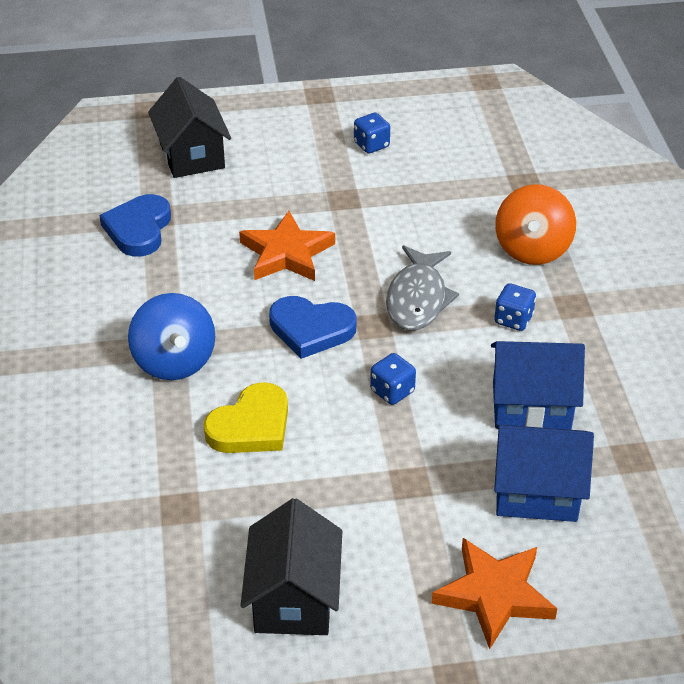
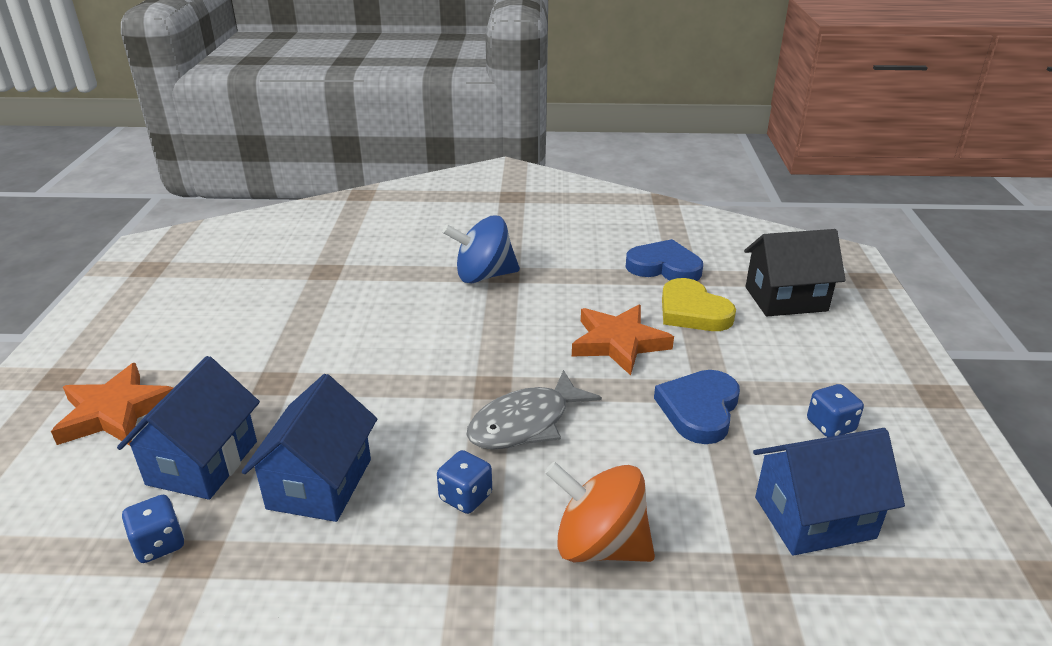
camera: 100 degrees right, 10 degrees down
(251, 426) = (391, 306): yellow heart -> yellow heart (692, 311)
(293, 598) = (204, 311): black house -> none
(311, 329) = (499, 347): blue heart -> blue heart (699, 409)
(392, 391) = (393, 386): blue dice -> blue dice (159, 544)
(417, 298) = (525, 423): grey fish -> grey fish turned 60 degrees counterclockwise
(469, 159) = (814, 517): none -> blue house

